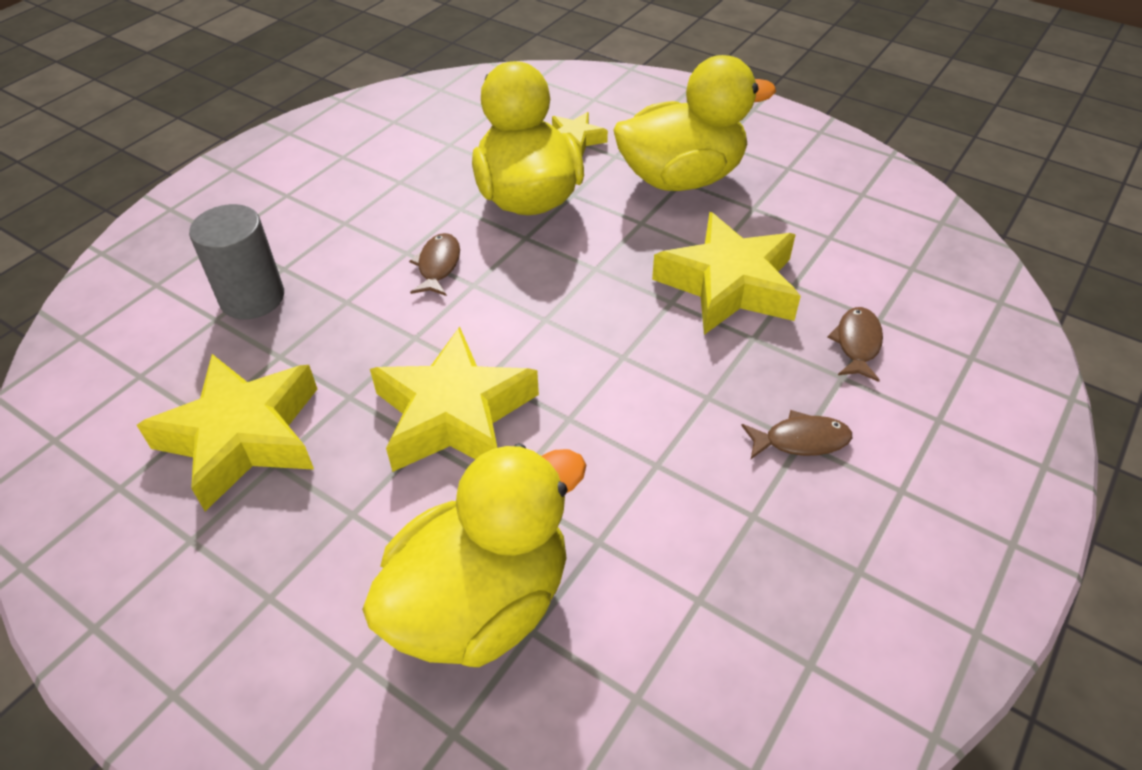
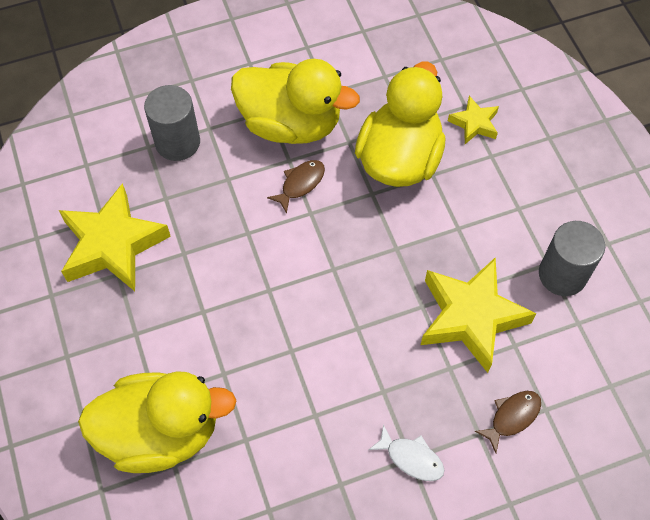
camera: 35 degrees right, 15 degrees up
(454, 414) = (230, 304): yellow star -> none
(681, 178) = (519, 205): yellow duck -> yellow duck (291, 124)
(775, 209) = (562, 274): none -> grey cylinder
(801, 440) = (411, 458): brown fish -> white fish

